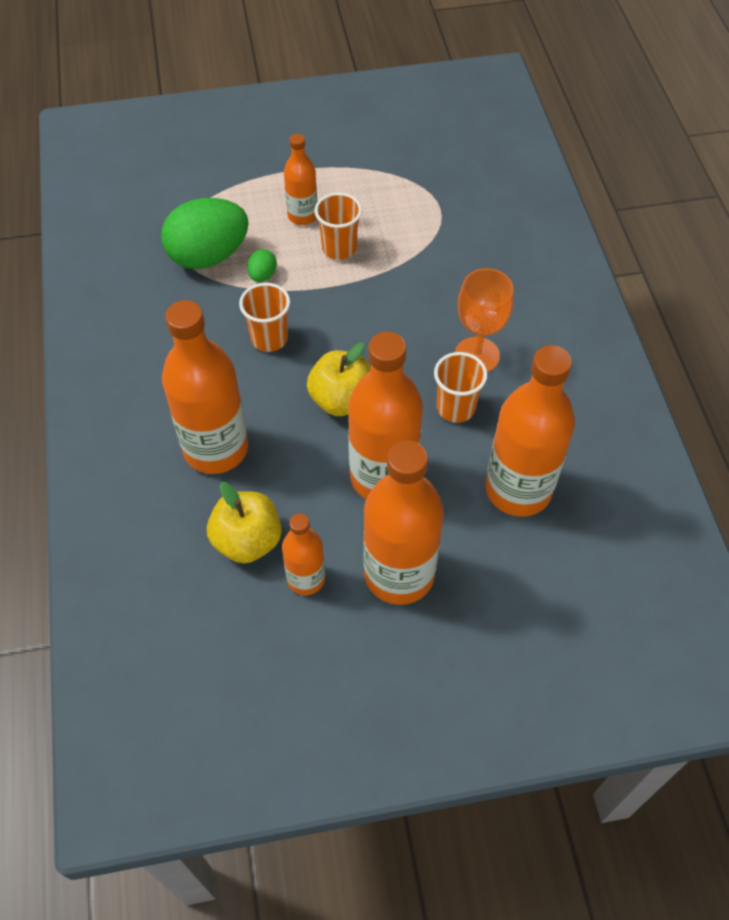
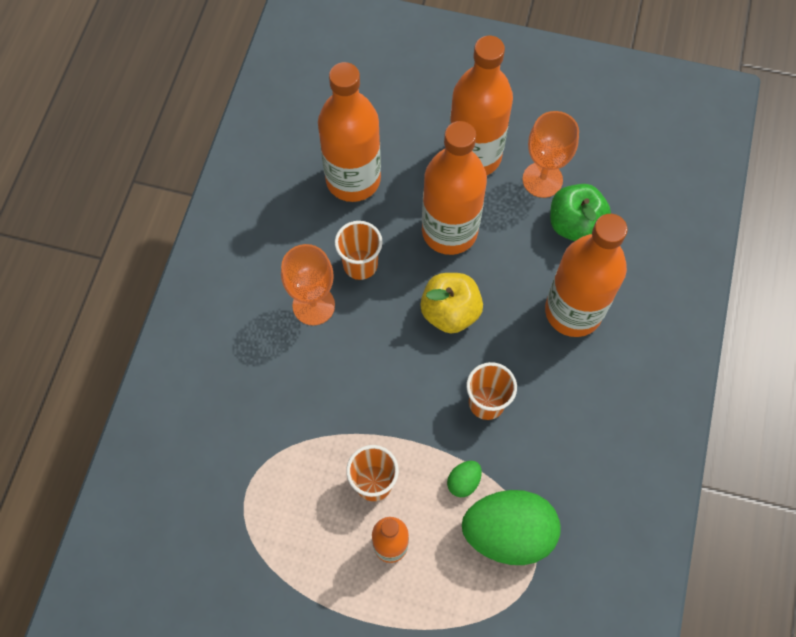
camera: 155 degrees left, 10 degrees up
(247, 541) = (574, 224): yellow apple -> green apple
(306, 579) = (542, 179): orange bottle -> orange goblet

